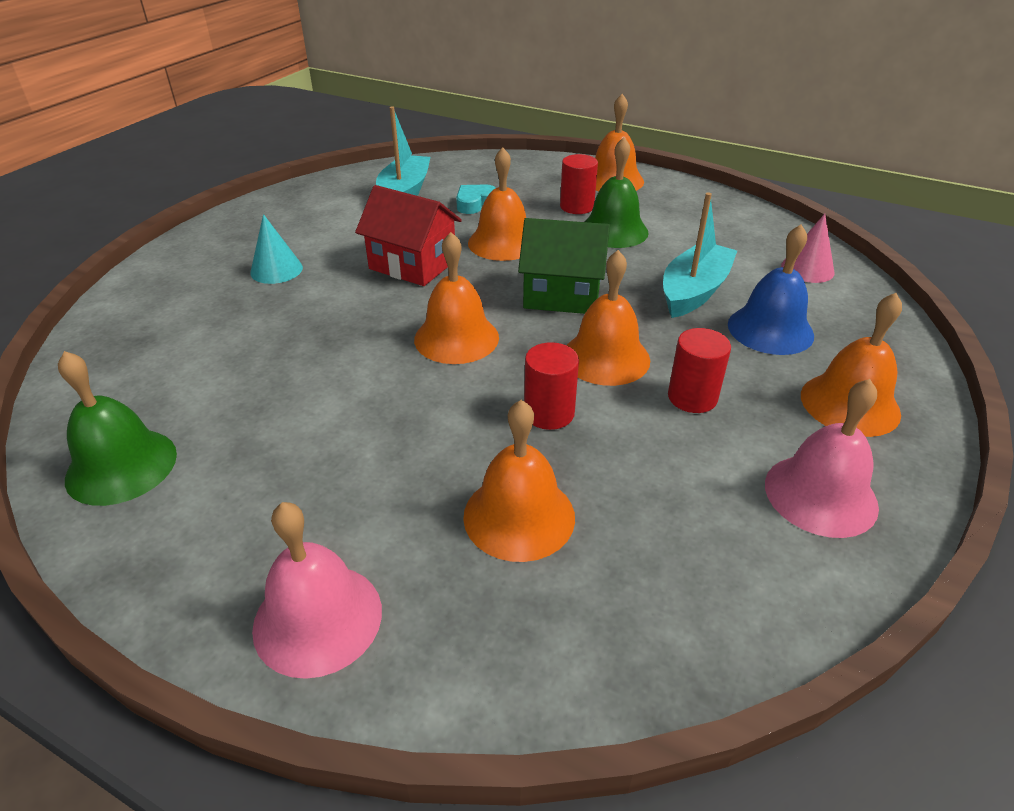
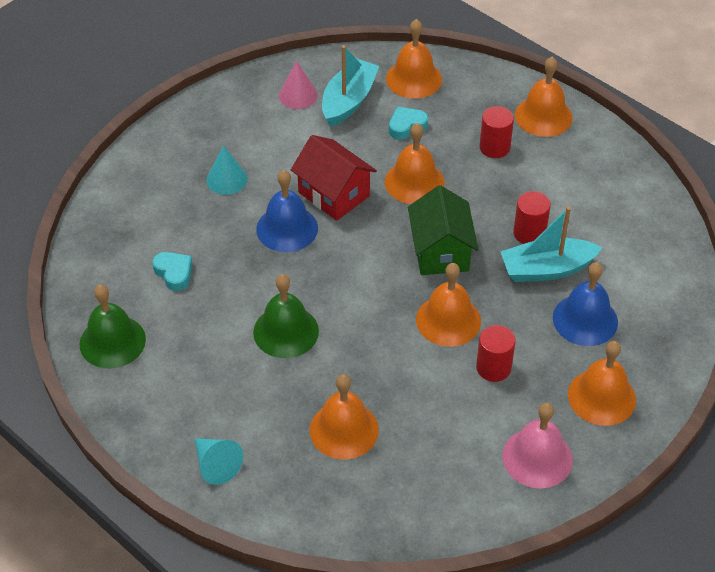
camera: 15 degrees right, 10 degrees up
(216, 369) = (174, 273): none -> turquoise heart
(318, 618) = (216, 465): pink bell -> turquoise cone
(363, 302) = (287, 228): none -> blue bell
(456, 338) = (346, 279): orange bell -> orange bell (413, 79)
(549, 413) = (389, 359): red cylinder -> red cylinder (529, 233)
(562, 295) = (440, 251): green house -> green house turned 60 degrees clockwise
(613, 231) = (513, 185): green bell -> green bell (286, 331)
(694, 291) = (546, 269): turquoise boat -> turquoise boat turned 150 degrees counterclockwise
(807, 269) = (654, 263): pink cone -> pink cone (298, 95)

